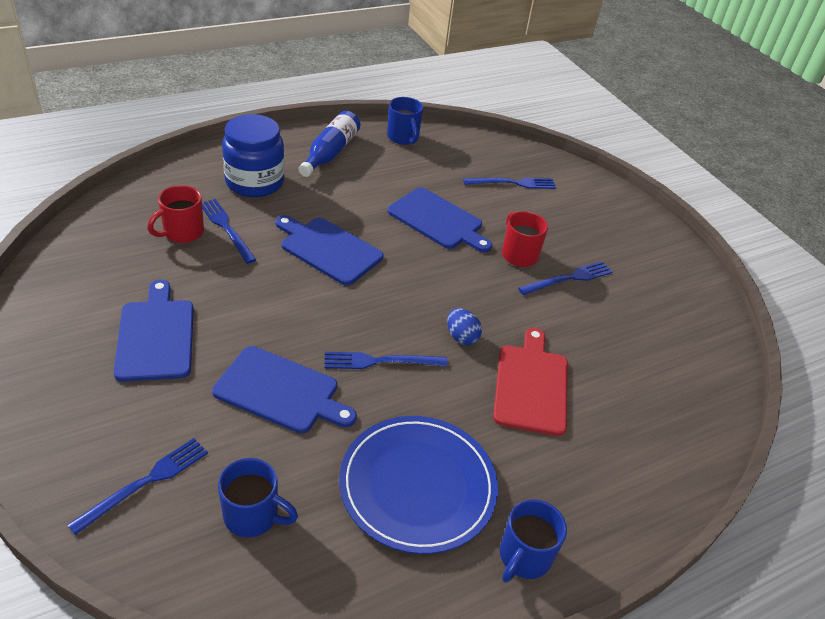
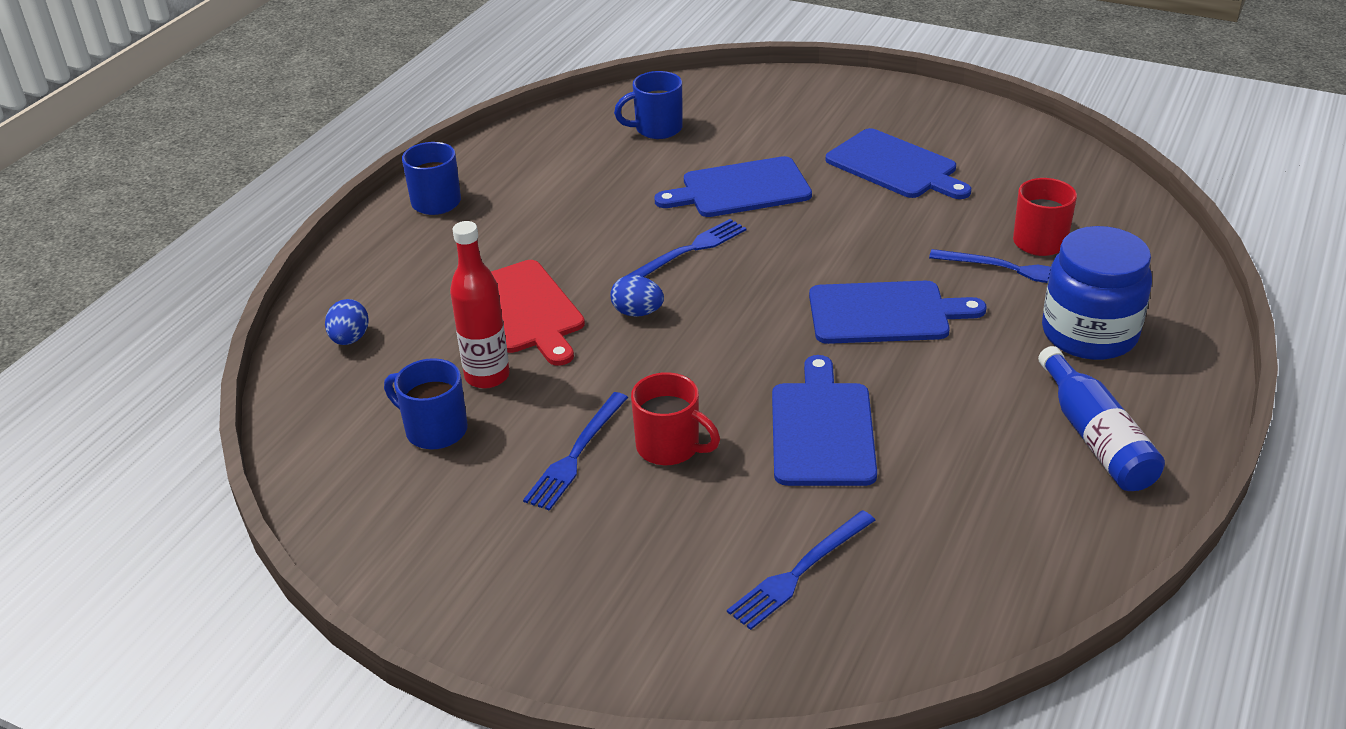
camera: 150 degrees right, 5 degrees down
(145, 482) = (750, 107): blue fork -> none
(403, 137) = (1061, 544): blue mug -> blue mug (434, 430)
(417, 485) = (558, 196): blue plate -> none
(438, 220) = (822, 429): blue cutting board -> blue cutting board turned 90 degrees clockwise
(587, 351) = (487, 376): none -> red bottle
(666, 438) = (350, 339): none -> blue egg

